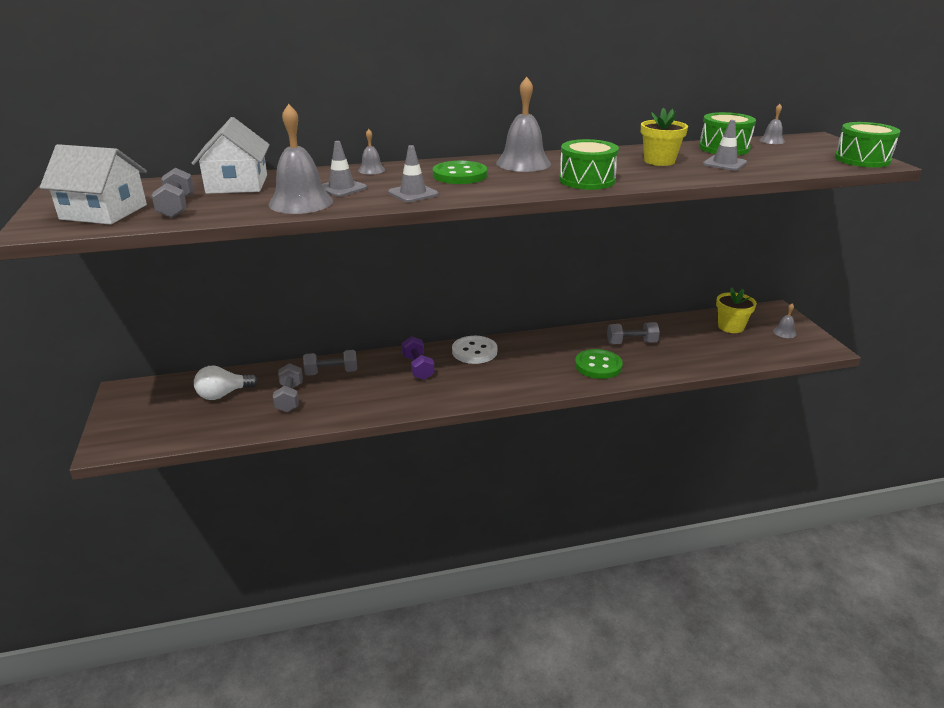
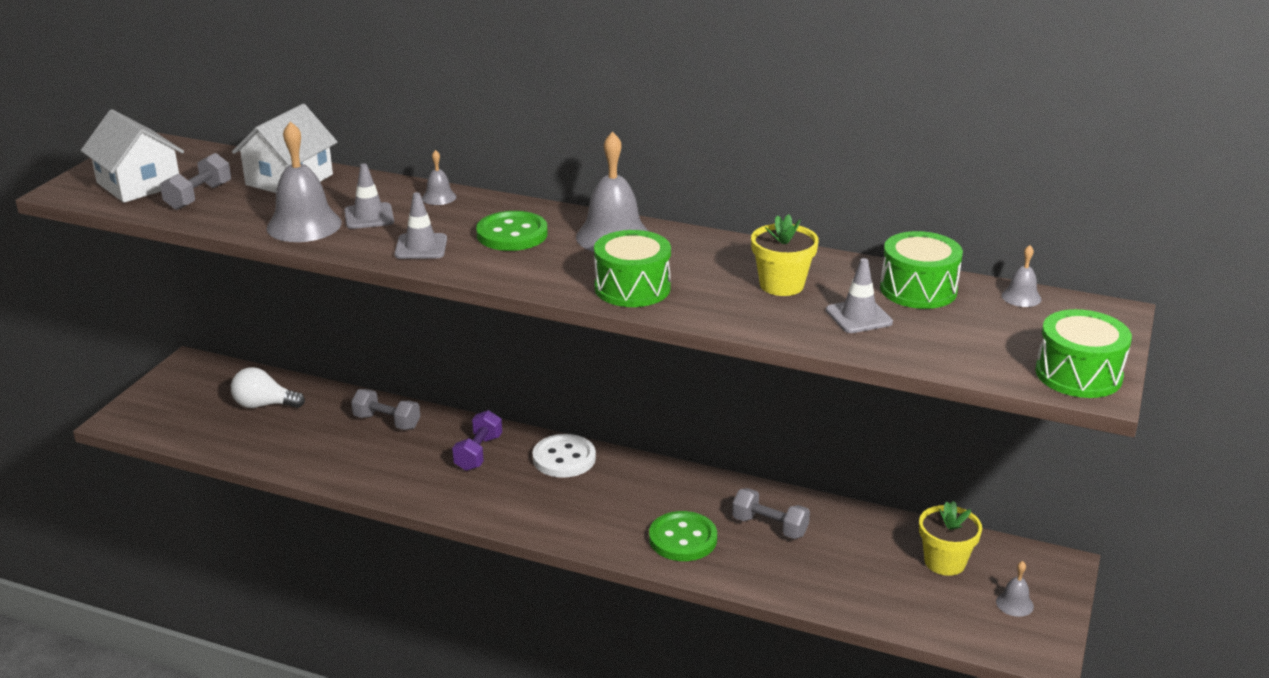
camera: 35 degrees right, 0 degrees up
(290, 398) = (316, 435): grey dumbbell -> none

